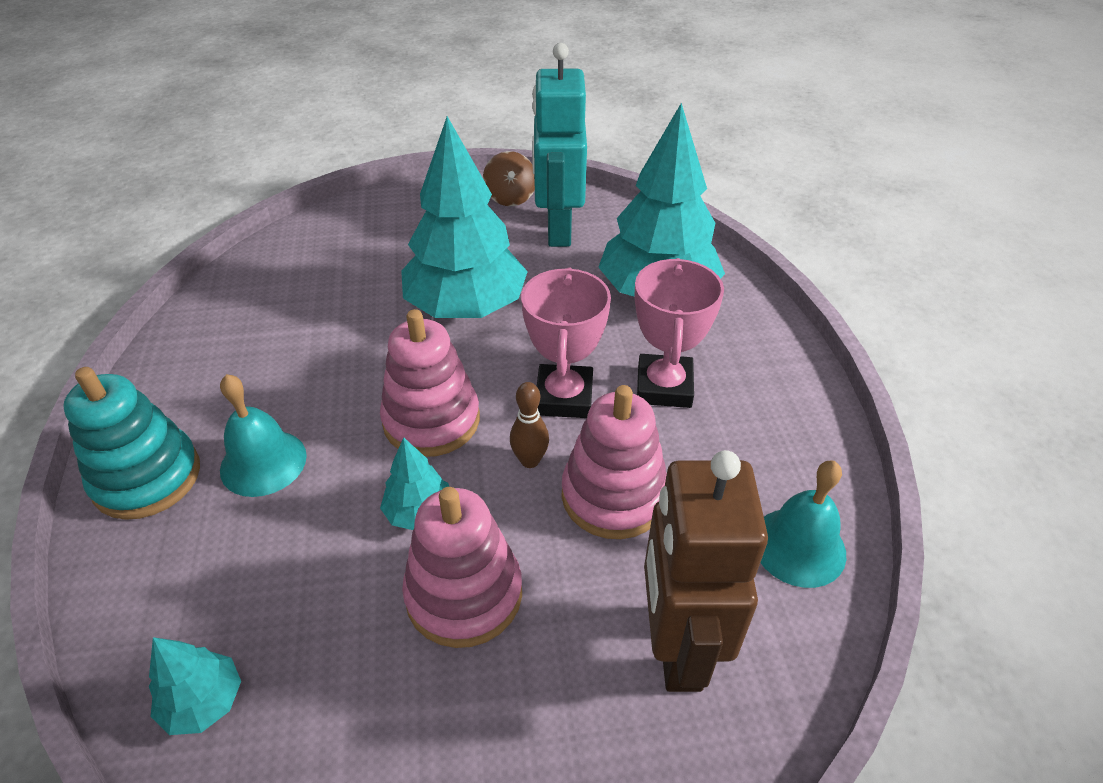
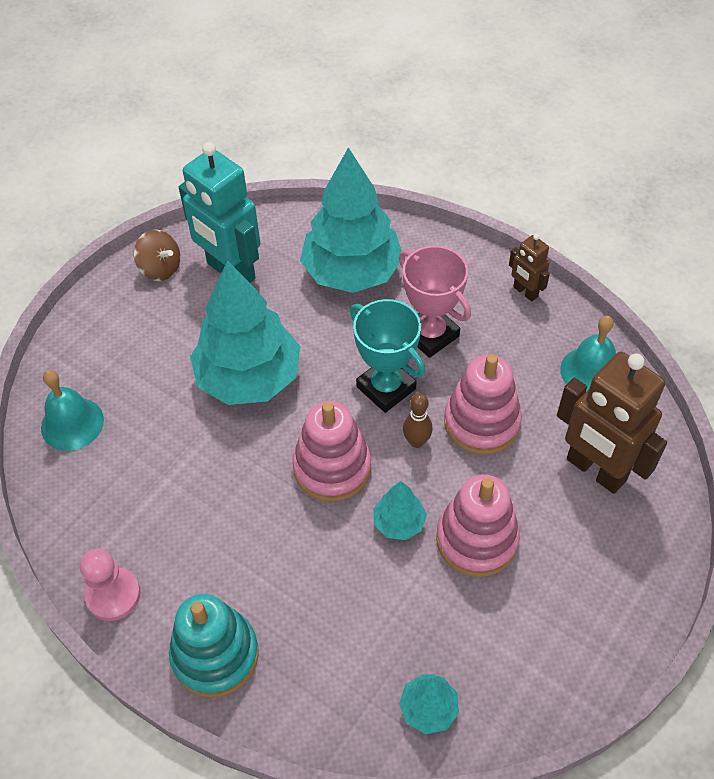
camera: 45 degrees left, 10 degrees up
(162, 373) = (113, 595): none -> pink pawn
(263, 462) = (272, 580): turquoise bell -> turquoise bell (72, 423)
(564, 397) = (386, 388): pink trophy -> turquoise trophy
(814, 421) = (525, 292): none -> brown robot

